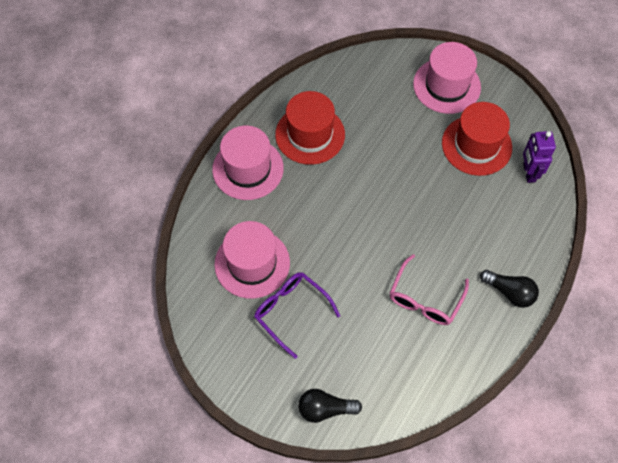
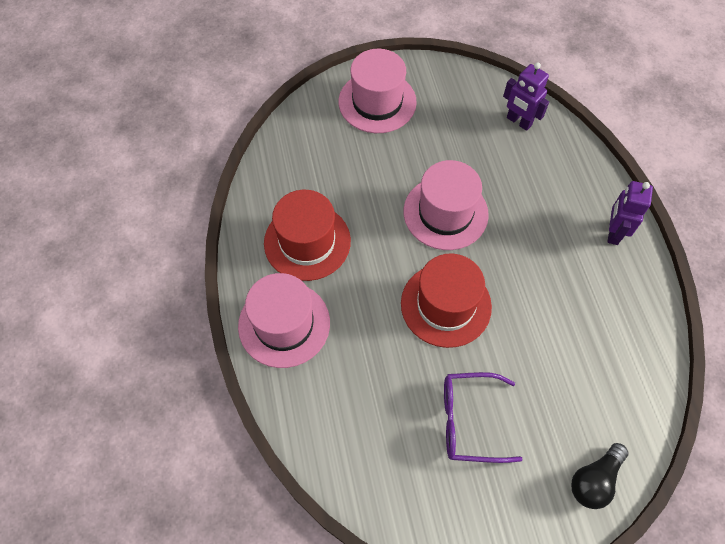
camera: 45 degrees left, 0 degrees up
(252, 263) = (386, 410): pink hat -> pink hat (445, 213)
(425, 298) = (560, 299): pink glasses -> none
(476, 145) = (455, 132): red hat -> red hat (446, 305)
(509, 292) = (613, 232): black light bulb -> purple robot

